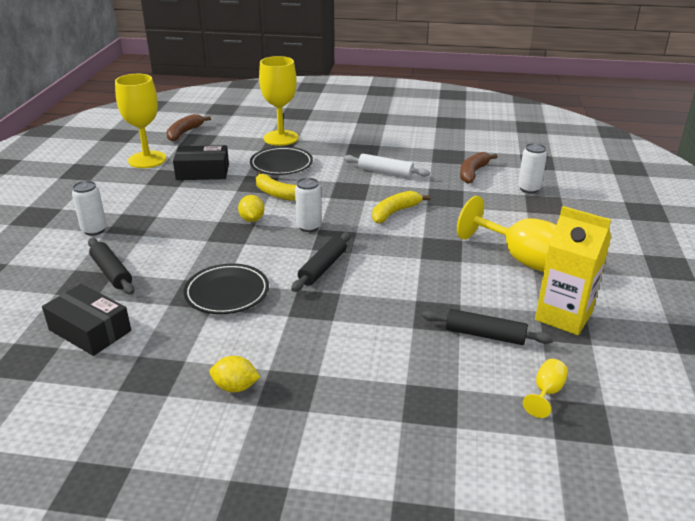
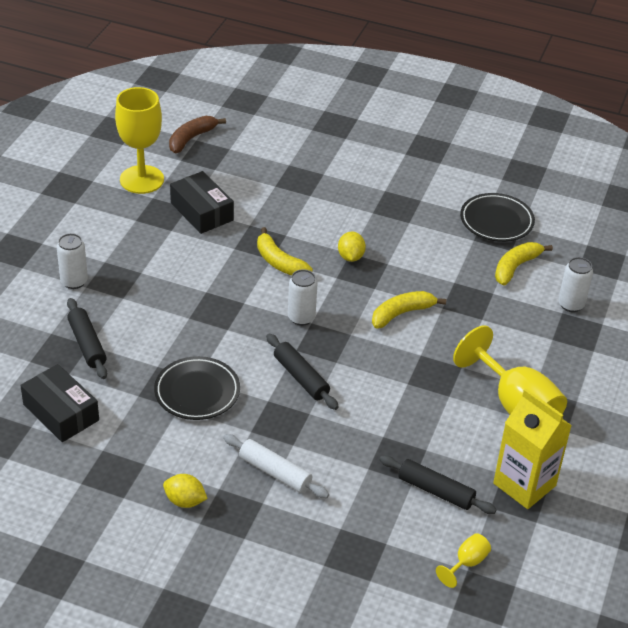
camera: 10 degrees right, 10 degrees up
(202, 172) = (202, 211): black box -> black box turned 45 degrees clockwise
(252, 219) = (242, 296): yellow lemon -> yellow lemon (350, 257)
(281, 138) = (304, 167): yellow goblet -> none
(281, 164) = (294, 214): black plate -> black plate (496, 221)
(323, 268) = (301, 377): black rolling pin -> black rolling pin turned 75 degrees counterclockwise
(385, 172) = (412, 248): white rolling pin -> white rolling pin (275, 472)
(473, 173) = (515, 267): brown banana -> yellow banana

